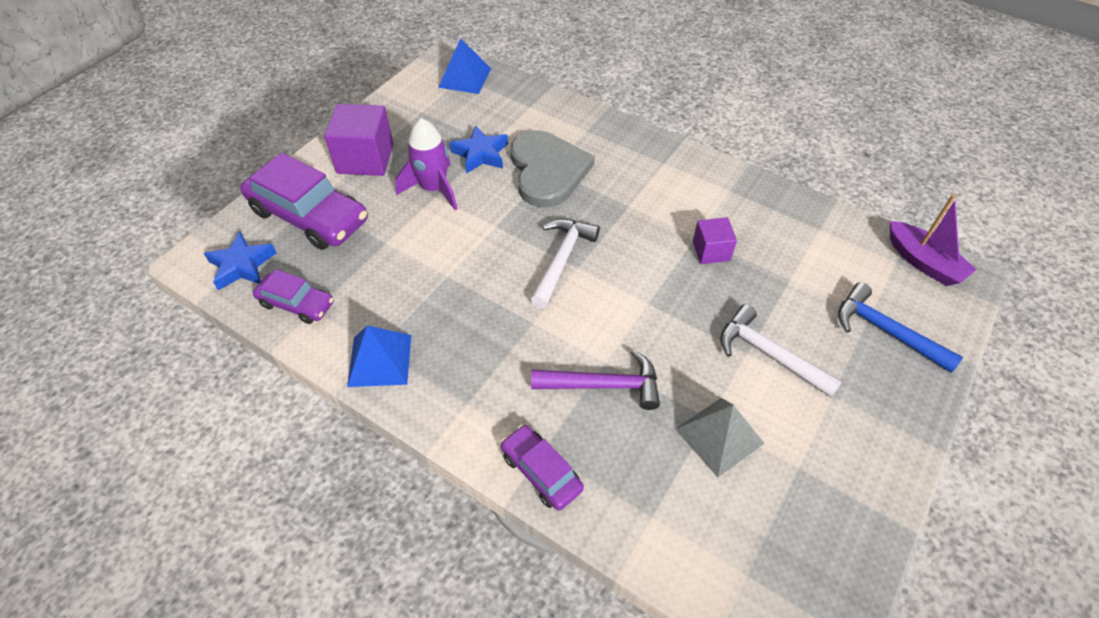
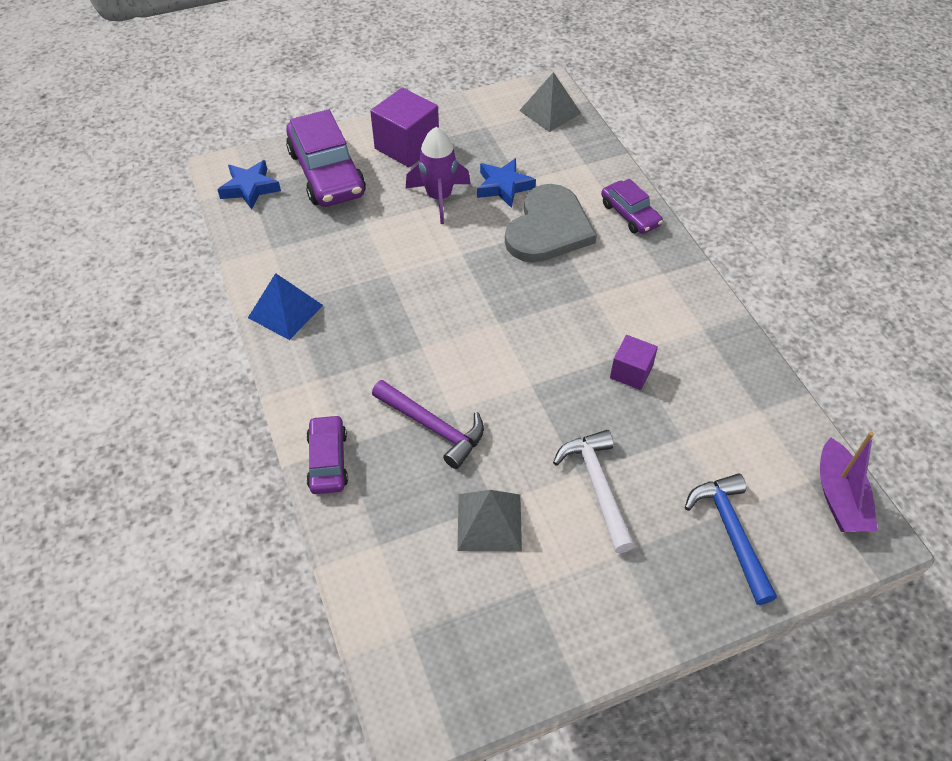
camera: 35 degrees right, 0 degrees up
(296, 304) = (263, 237): purple car -> purple car (630, 214)
(465, 77) = (550, 112): blue pyramid -> grey pyramid
(561, 260) = (491, 310): white hammer -> none

